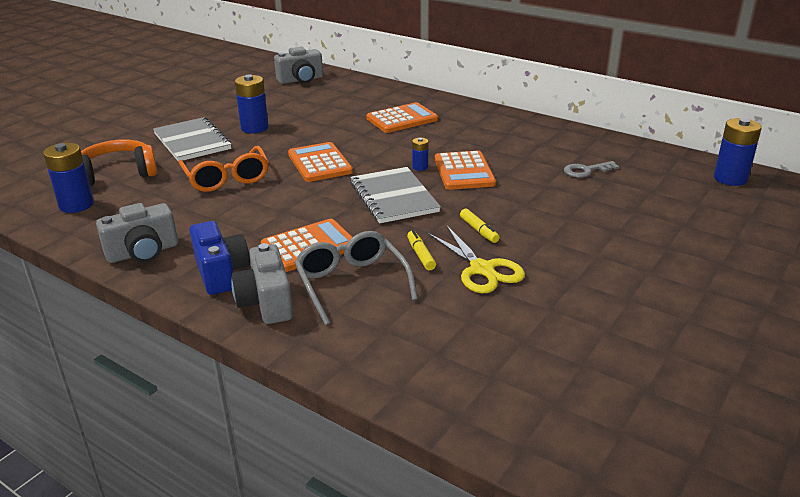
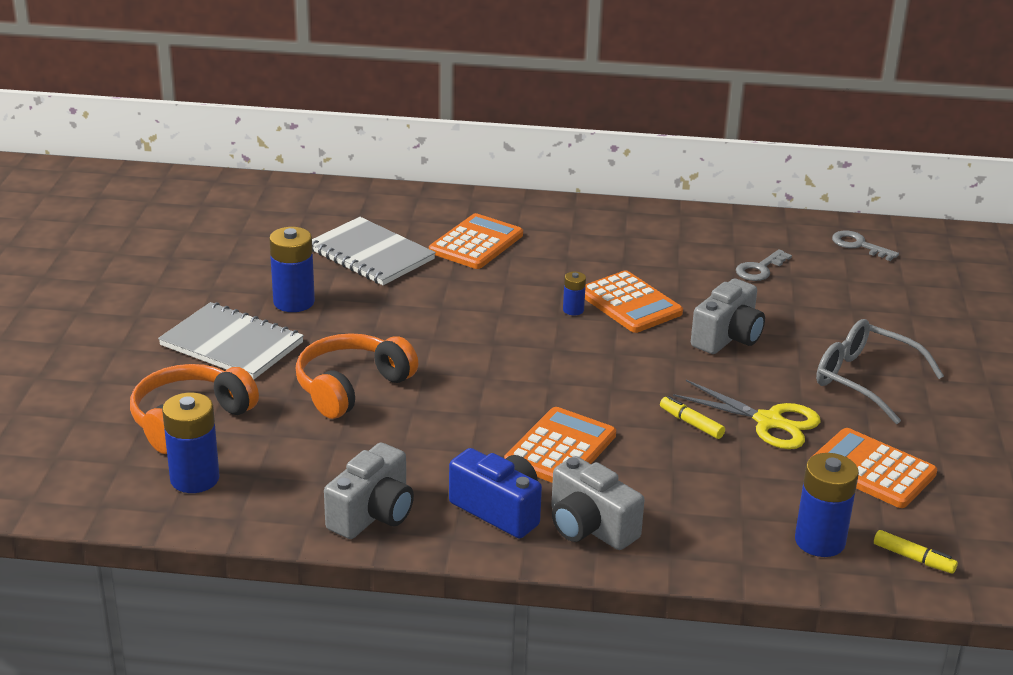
camera: 30 degrees left, 0 degrees up
(227, 178) = (351, 387): orange glasses -> orange headphones
(301, 80) = (264, 207): grey camera -> grey camera (727, 337)
(319, 163) = (445, 335): orange calculator -> orange calculator (872, 470)
(351, 283) = (655, 478): grey glasses -> grey glasses (864, 380)
(393, 197) = (586, 359): grey notebook -> grey notebook (370, 254)
(479, 230) = (721, 376): yellow marker -> yellow marker (913, 558)
(684, 171) = (858, 245): none -> grey key
(730, 178) = (908, 243): blue battery -> blue battery (820, 541)

